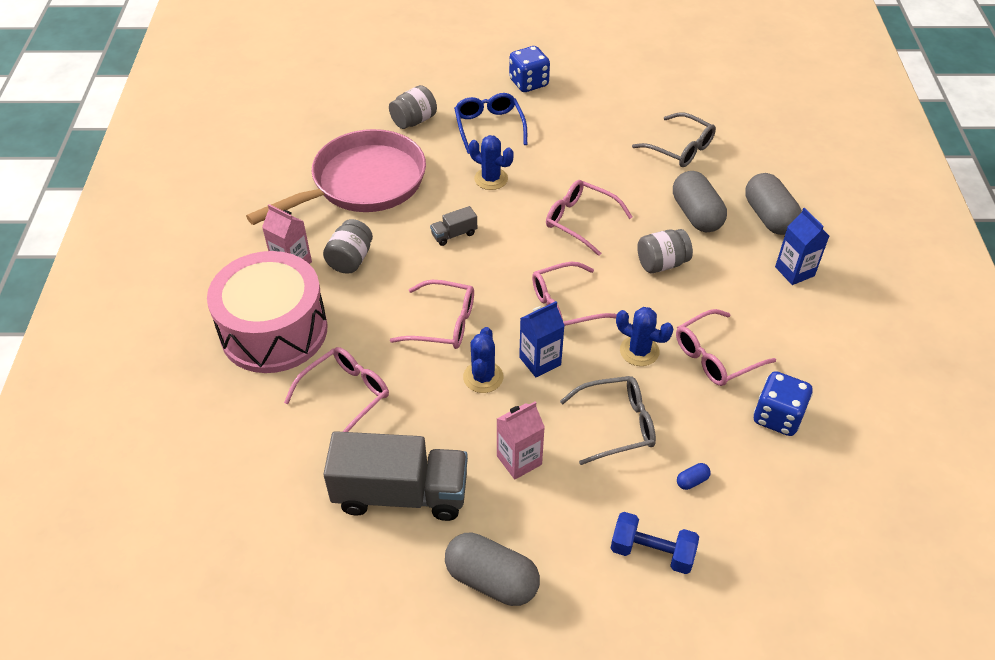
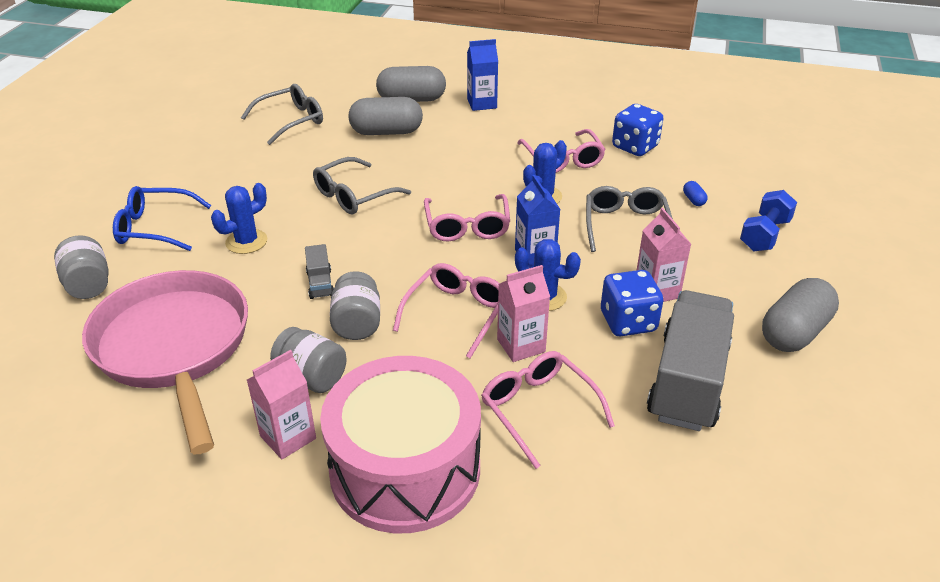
camera: 75 degrees left, 10 degrees down
(416, 372) = (521, 345): none -> pink carton
(528, 83) = (103, 187): blue dice -> blue dice (628, 322)
(580, 221) = (354, 195): pink glasses -> grey glasses
(661, 263) = (439, 162): grey jar -> grey jar (357, 323)

